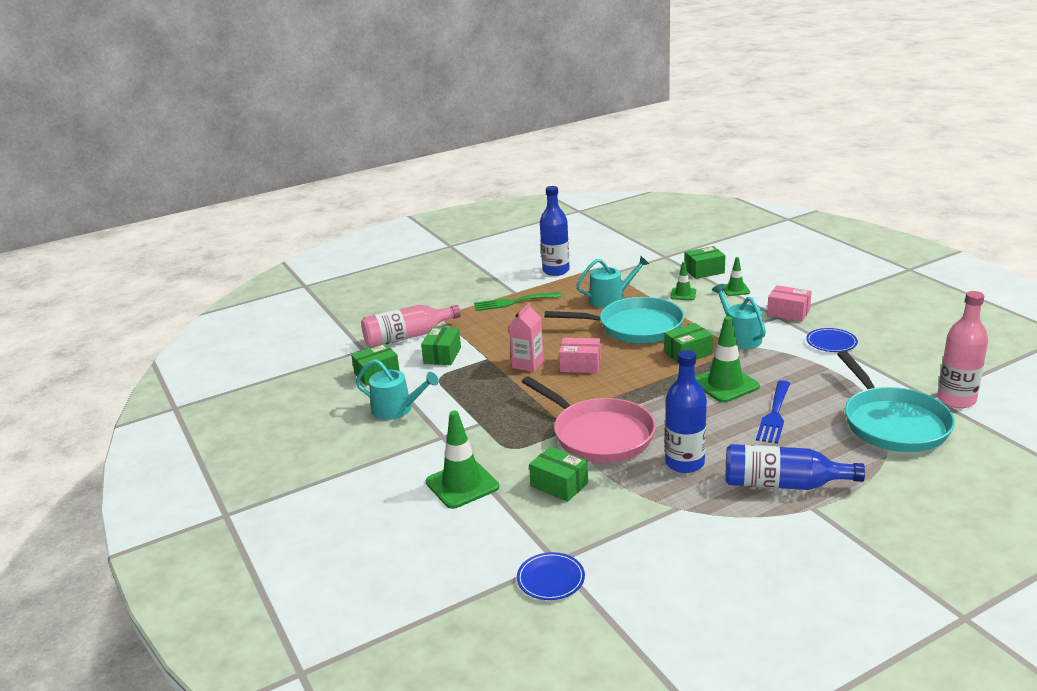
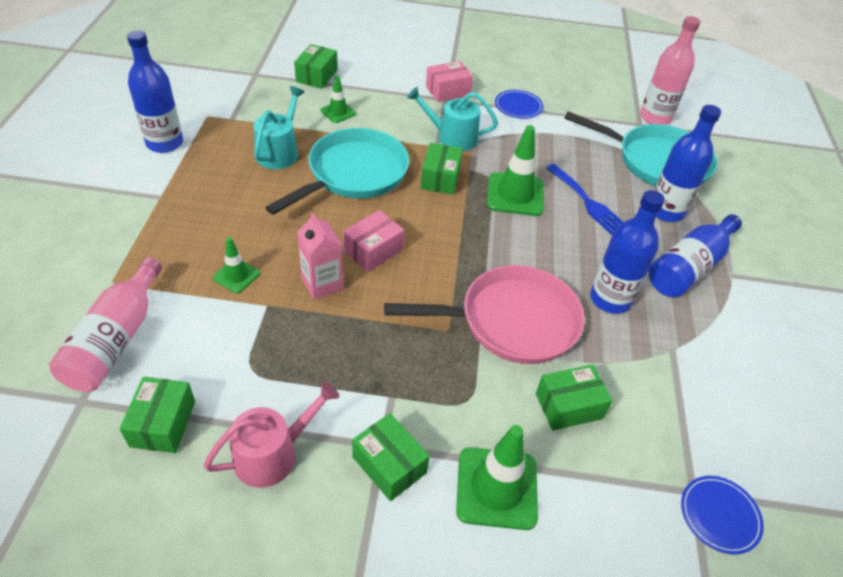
camera: 60 degrees left, 20 degrees up
(397, 409) = (272, 454): turquoise watering can -> pink watering can
(442, 355) = (207, 336): green box -> green box (389, 465)
(513, 302) = (179, 211): green fork -> none
(735, 290) = (373, 85): green traffic cone -> green traffic cone (236, 276)
(834, 450) = (666, 211): none -> blue bottle

